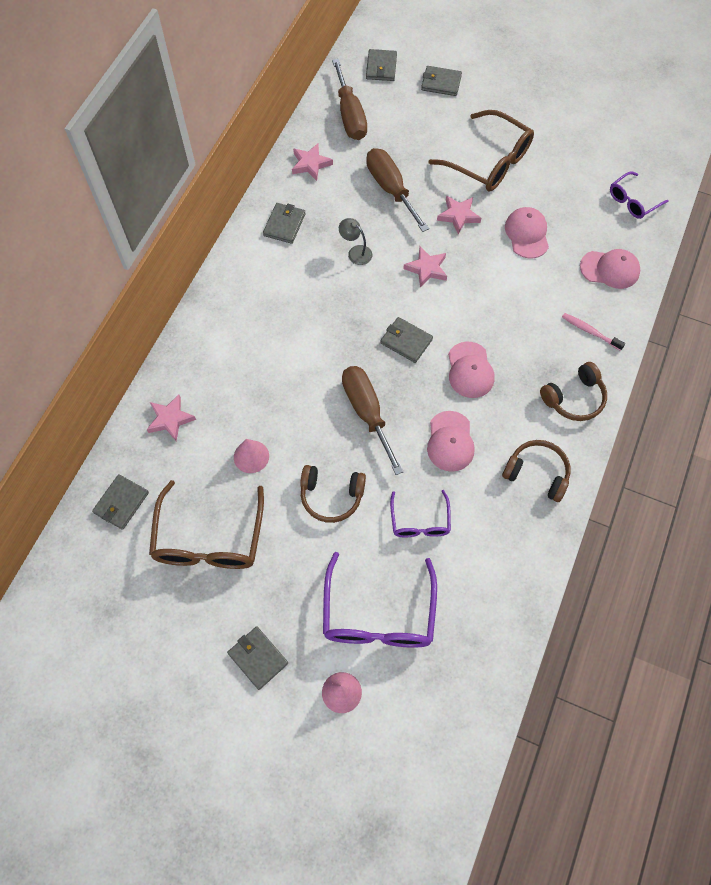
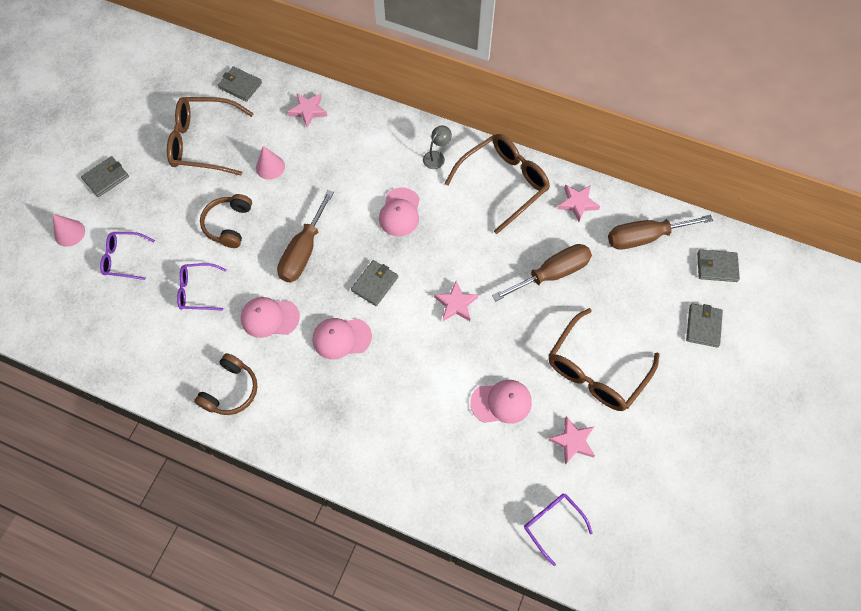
camera: 90 degrees right, 0 degrees up
(284, 225) = (503, 183): grey wallet -> brown glasses
(355, 252) = (474, 242): grey lamp -> grey lamp (436, 157)
(367, 412) = (303, 251): brown screwdriver -> brown screwdriver turned 135 degrees clockwise
(378, 614) = (124, 258): purple glasses -> purple glasses, size x0.56
(458, 216) = (522, 336): pink star -> pink star (572, 441)
(574, 398) = (306, 432): brown headphones -> none
(590, 331) = (380, 456): pink toothbrush -> none
(610, 269) = (458, 486): pink cap -> pink cap (400, 212)

